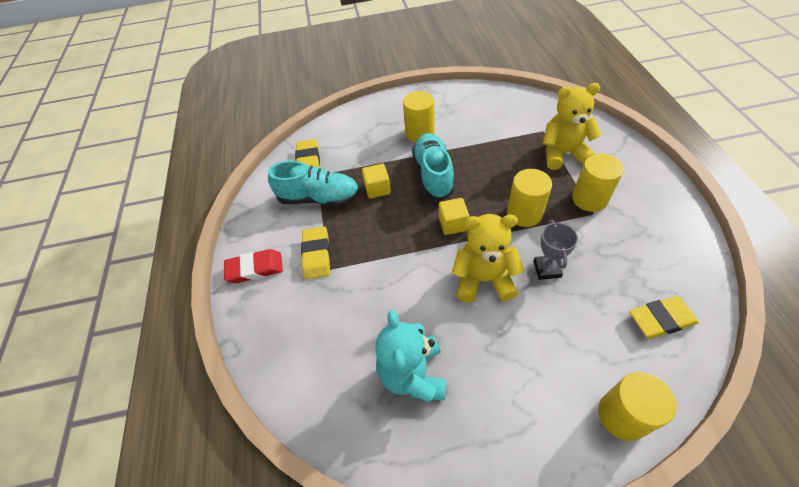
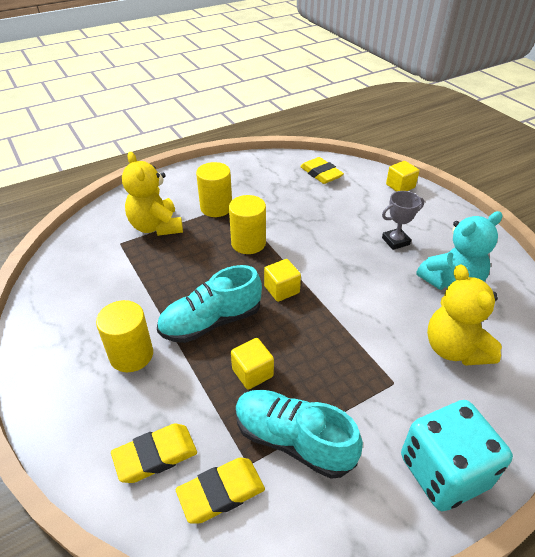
camera: 115 degrees left, 10 degrees down
(255, 268) = (443, 471): red eraser -> turquoise dice
(317, 255) = (383, 403): yellow eraser -> yellow eraser (155, 455)
(319, 198) = (293, 440): turquoise shoe -> turquoise shoe turned 45 degrees counterclockwise
(483, 279) = (336, 258): yellow teddy bear -> yellow teddy bear (454, 349)
(547, 269) = (306, 224): grey trophy -> grey trophy (395, 241)
(622, 415) = (400, 186): yellow cylinder -> yellow cube

